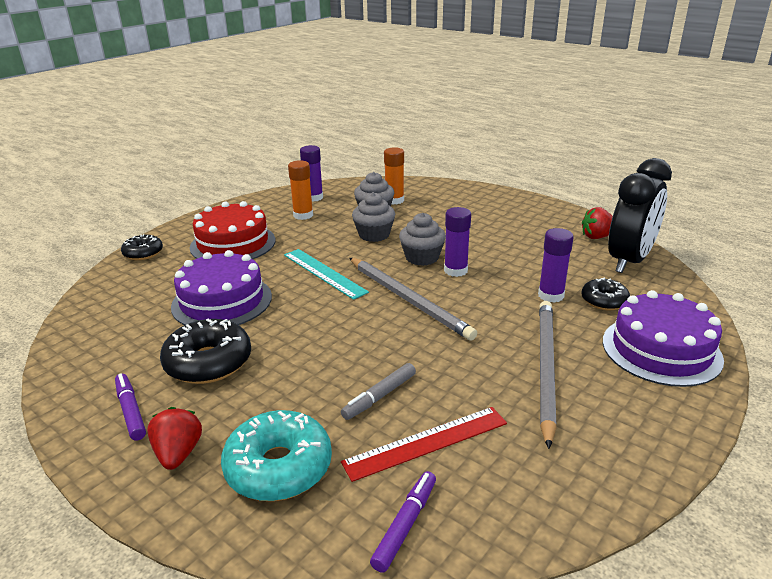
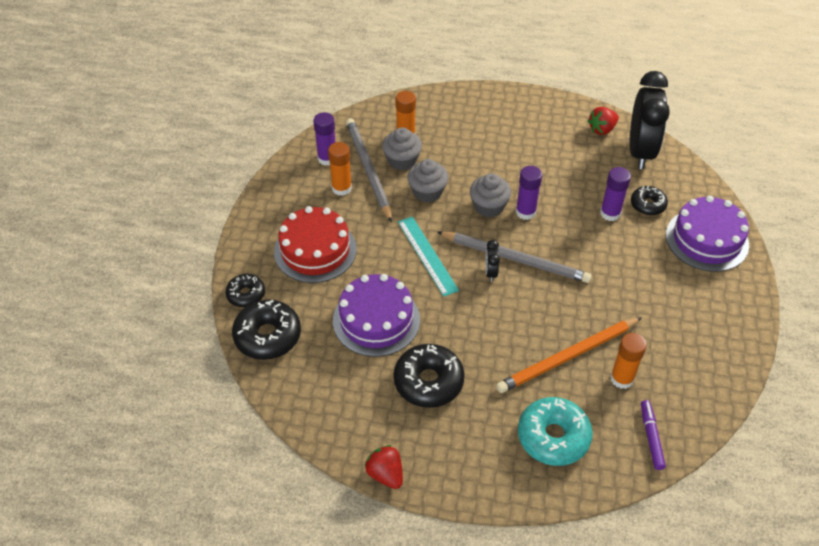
camera: 30 degrees left, 20 degrees up
(121, 282) = (267, 336): none -> black donut
(131, 411) = (419, 444): purple marker -> none
(178, 453) = (484, 458): red strawberry -> red strawberry (385, 474)
(324, 273) = (427, 255): turquoise ruler -> turquoise ruler turned 45 degrees clockwise
(371, 302) = (491, 272): none -> black clock
(379, 396) = (567, 357): grey marker -> orange pencil
(426, 442) = (622, 378): red ruler -> orange glue stick
(545, 368) = (649, 286): grey pencil -> grey pencil (368, 170)

